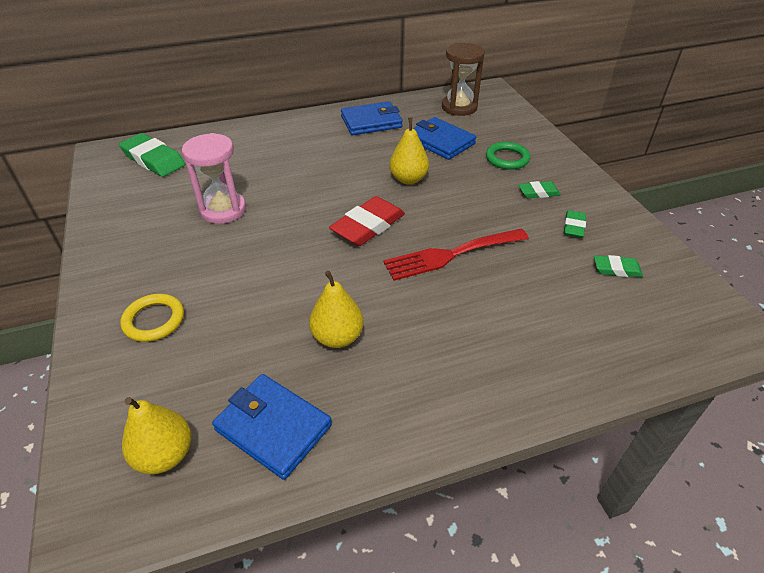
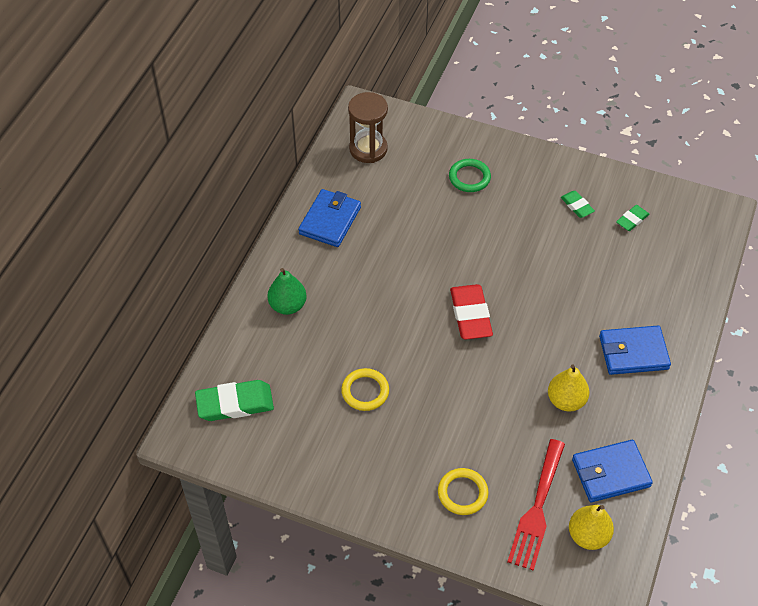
camera: 50 degrees left, 10 degrees up
(223, 210) = (365, 391): pink hourglass -> yellow ring
(270, 140) = (288, 305): none -> green pear
(408, 179) = (437, 253): yellow pear -> none
(440, 142) = (406, 198): blue wallet -> blue wallet (633, 352)
(451, 255) = (544, 291): red fork -> red fork (537, 509)
(538, 192) = (525, 193): green eraser -> none

